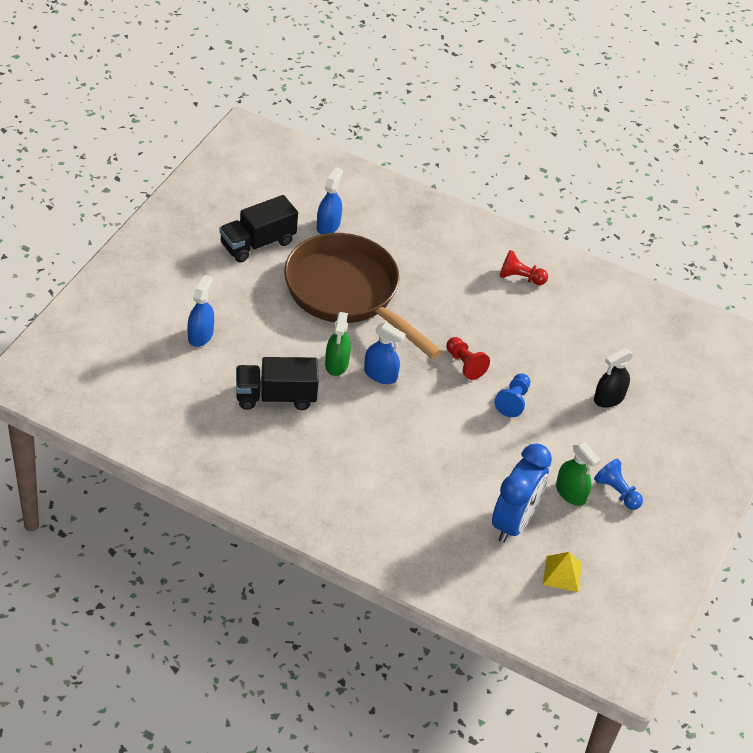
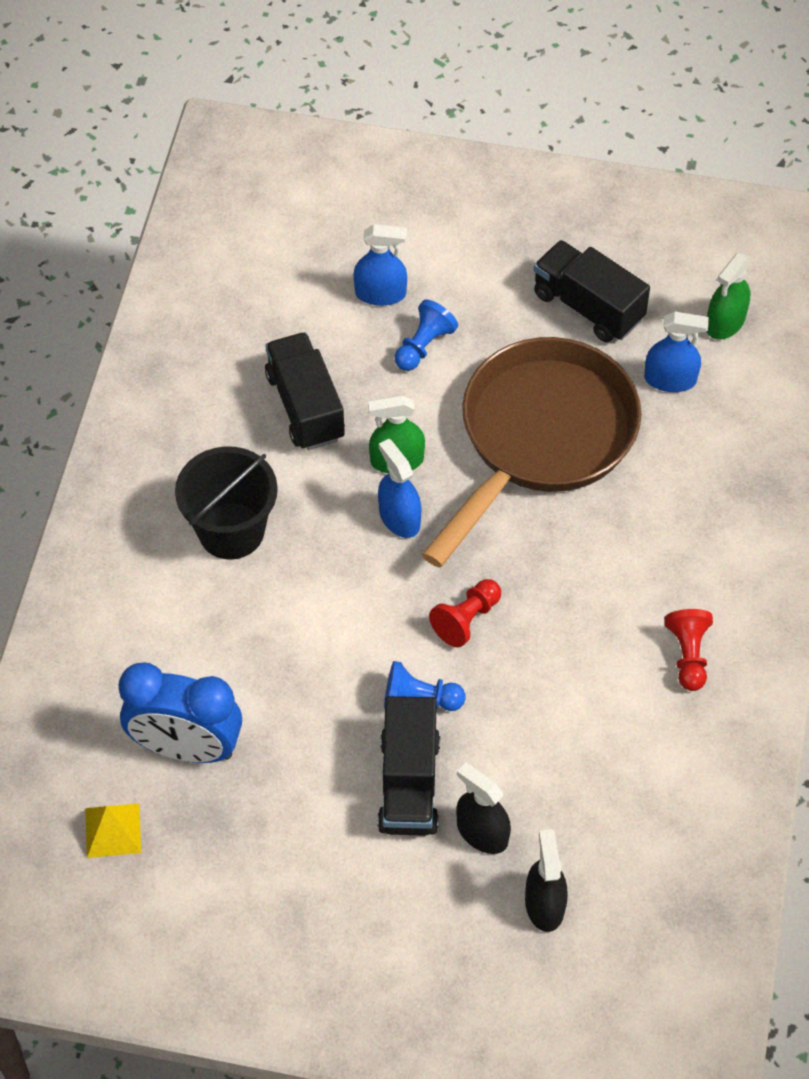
camera: 80 degrees right, 10 degrees up
(359, 459) = (231, 531): none -> black bucket
(380, 374) = (399, 518): blue spray bottle -> blue spray bottle turned 135 degrees clockwise
(568, 422) = (409, 784): none -> black truck
(570, 493) = (268, 813): green spray bottle -> green spray bottle (725, 322)
(617, 492) = (293, 877): blue pawn -> blue pawn (423, 346)
(660, 385) = (544, 904): none -> black spray bottle

